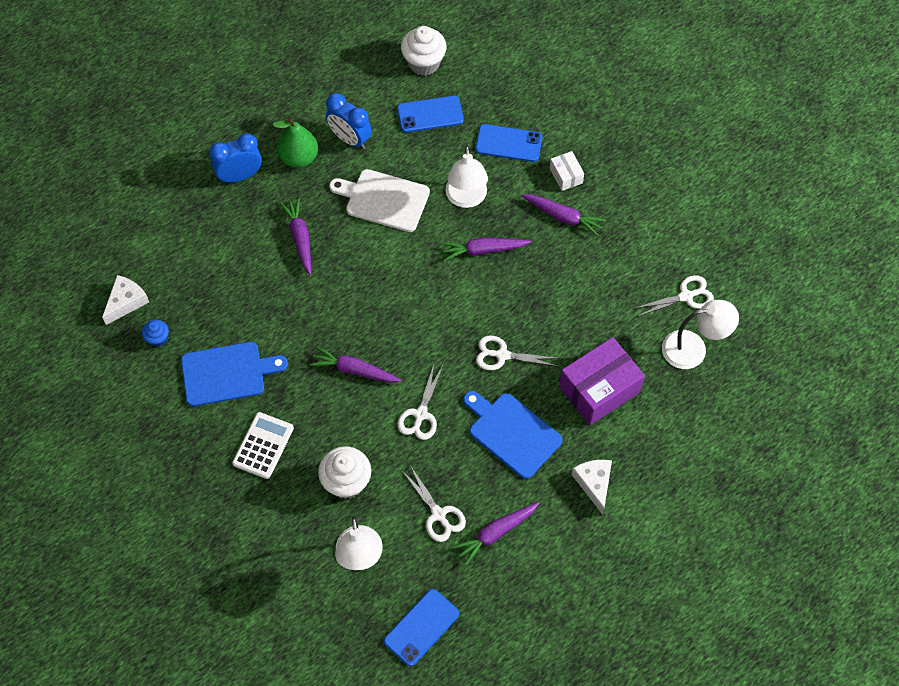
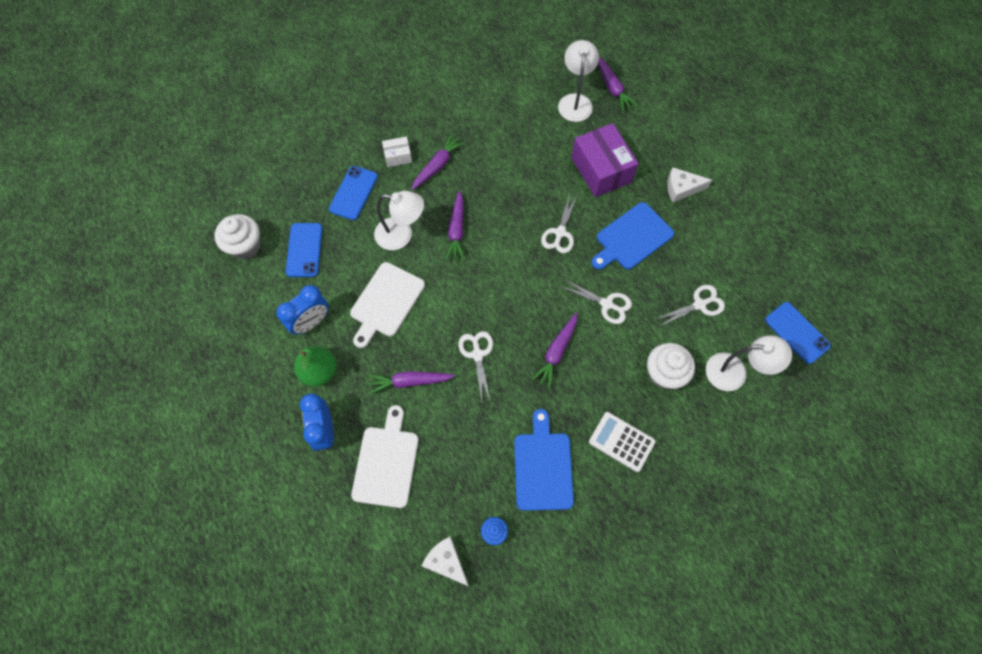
camera: 80 degrees left, 5 degrees up
(214, 234) = (386, 462): none -> white cutting board
(495, 533) = (719, 265): purple carrot -> purple carrot (612, 88)
(686, 296) = (529, 97): white scissors -> white scissors (477, 354)

